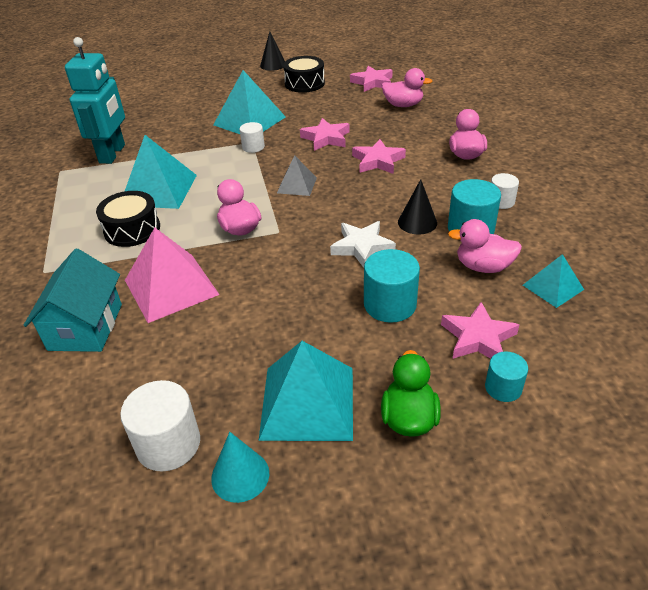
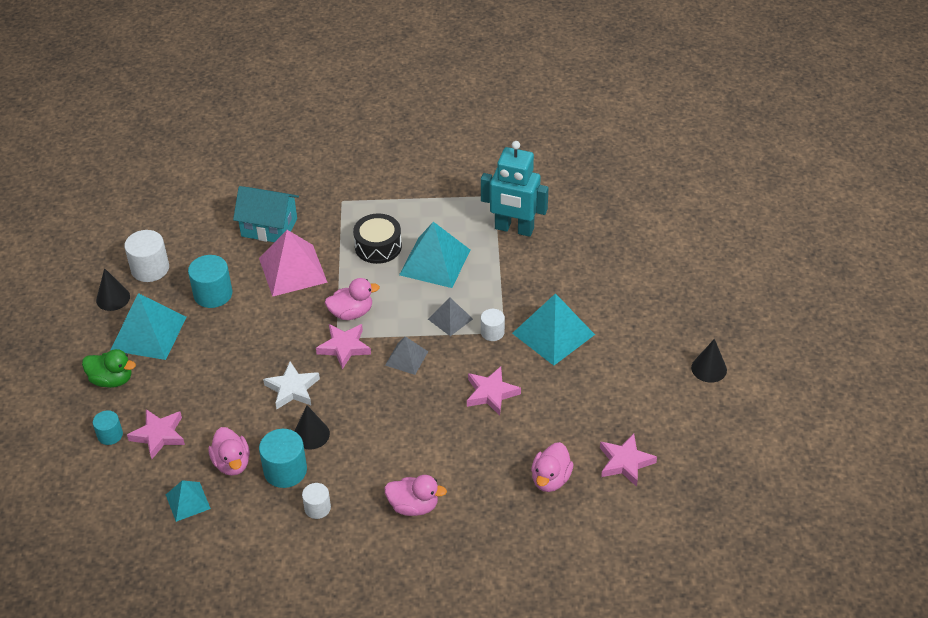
camera: 100 degrees right, 5 degrees up
(239, 170) = (450, 319): none -> grey pyramid
(240, 475) = (113, 298): turquoise cone -> black cone
(304, 83) = (640, 393): black drum -> none
(378, 161) = (428, 428): pink star -> pink star (344, 347)
(390, 304) = (216, 392): turquoise cylinder -> turquoise cylinder (213, 294)
(483, 267) = (232, 463): pink duck -> pink duck turned 135 degrees clockwise

